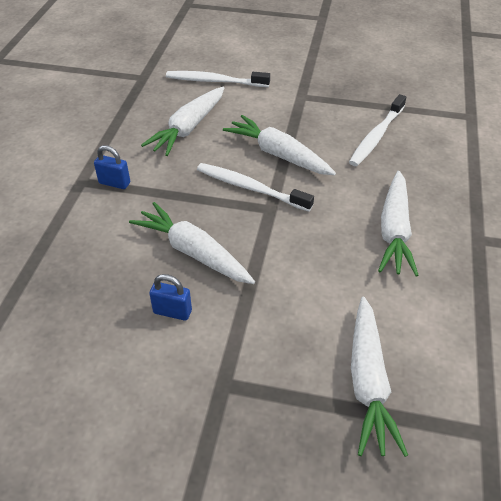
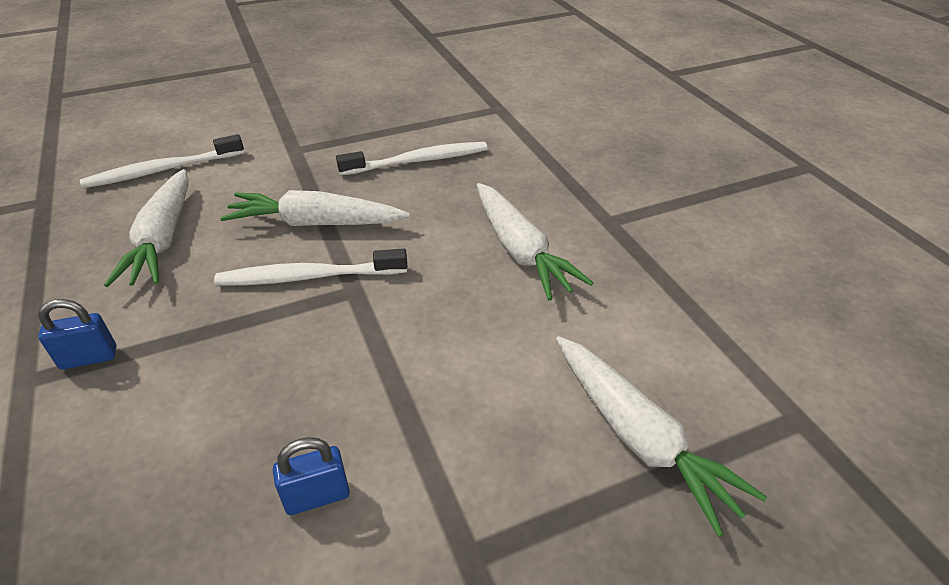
camera: 35 degrees left, 5 degrees down
(193, 252) = (287, 395): white carrot -> none
(376, 136) = (418, 161): white toothbrush -> white toothbrush turned 105 degrees counterclockwise

